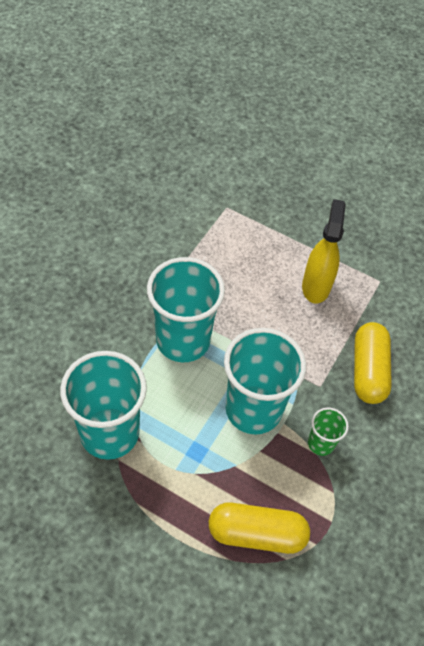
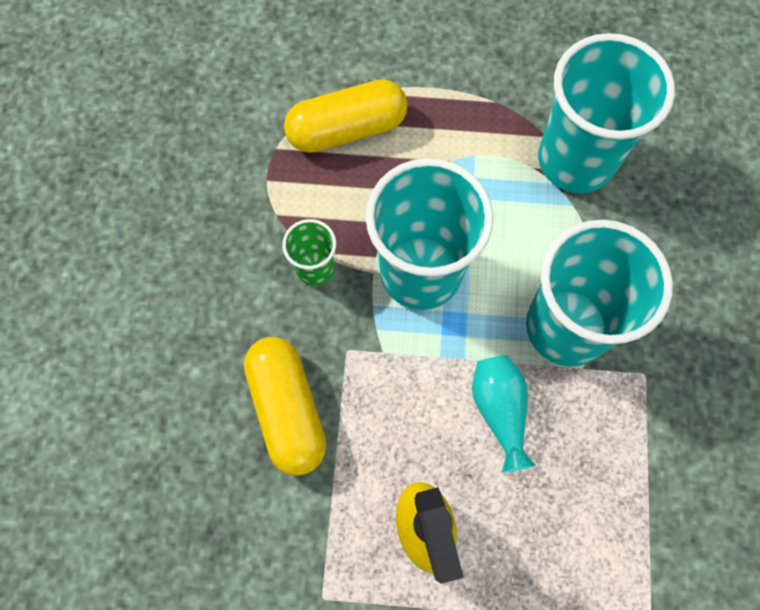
camera: 160 degrees right, 15 degrees up
(247, 318) = (500, 411): none -> turquoise vase

